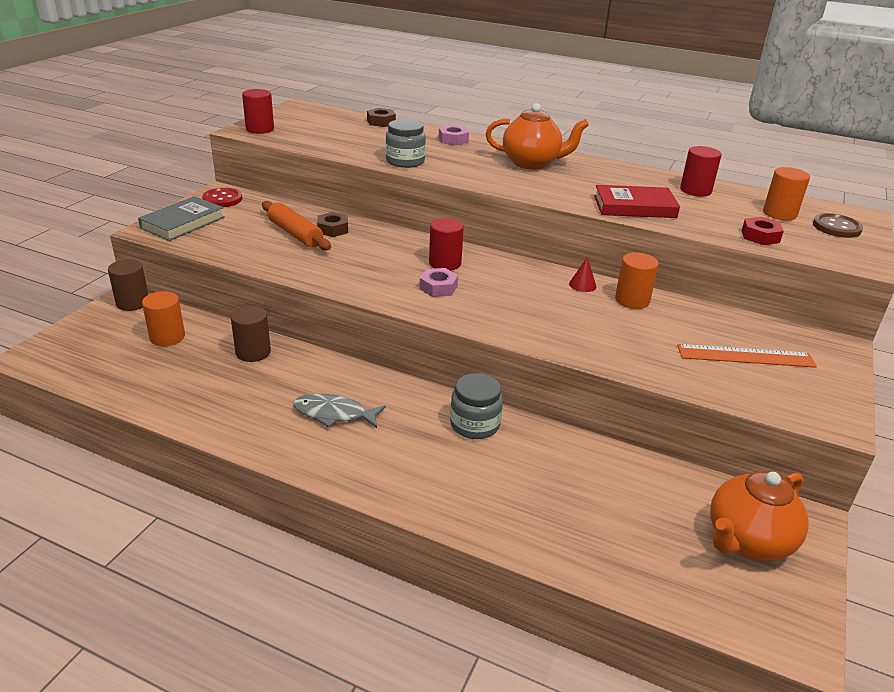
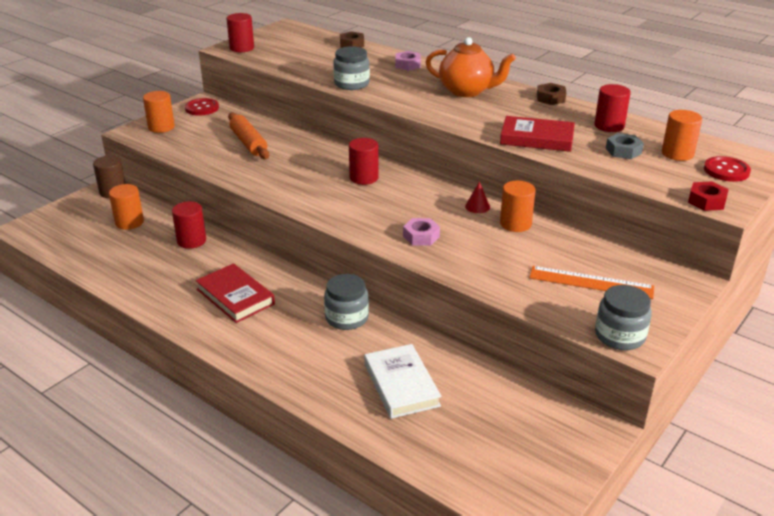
camera: 15 degrees right, 0 degrees up
(183, 223) = (161, 127): grey book -> orange cylinder
(253, 352) = (191, 241): brown cylinder -> red cylinder
(333, 229) = (282, 141): brown nut -> brown nut (550, 98)
(334, 414) = (235, 297): grey fish -> red book
(438, 287) = (347, 198): pink nut -> pink nut (421, 236)
(573, 497) = (401, 385): none -> white book
(727, 214) = (623, 151): none -> grey nut
(747, 541) = (533, 439): orange teapot -> none
(760, 236) = (640, 174): red nut -> red nut (706, 201)
(811, 412) = (619, 336): none -> grey jar
(836, 227) = (726, 171): brown button -> red button

